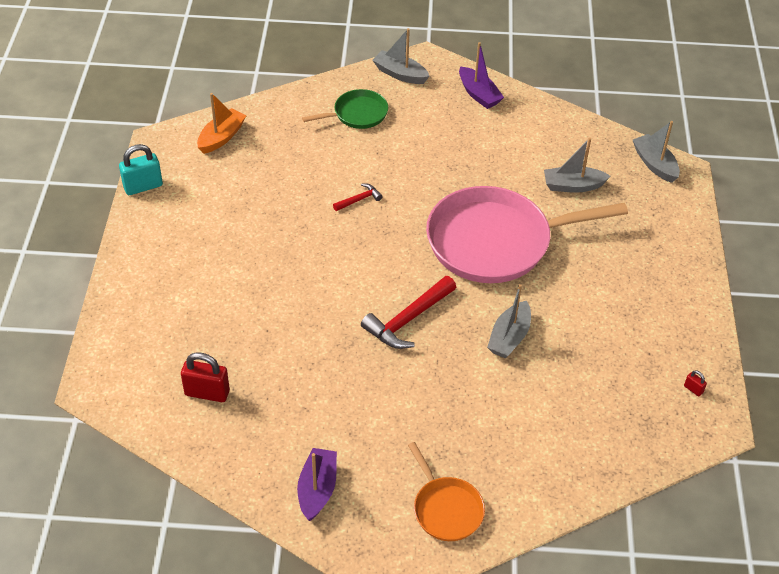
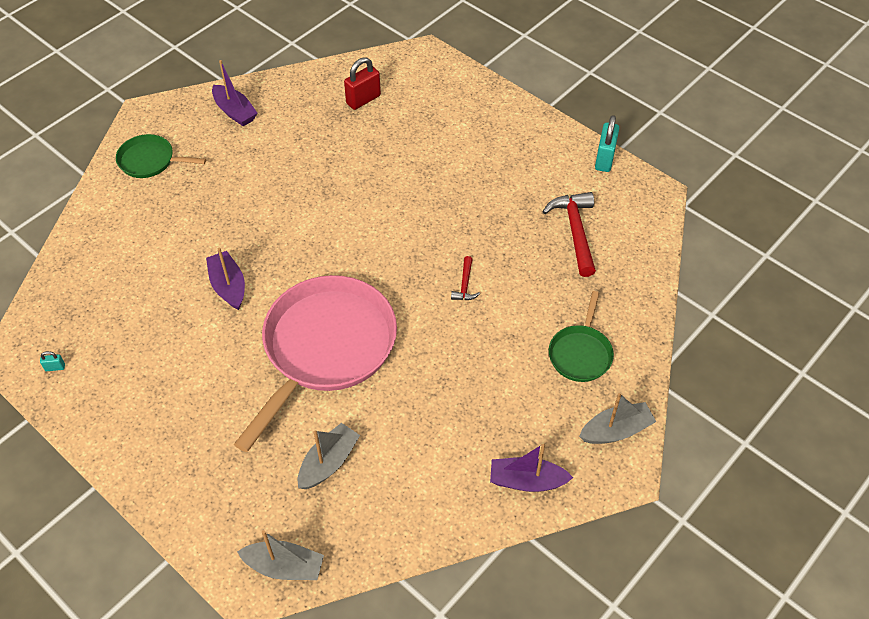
camera: 130 degrees right, 5 degrees up
(221, 137) = (628, 236): orange boat -> none
(407, 320) = (310, 236): red hammer -> red hammer (575, 231)
(446, 509) = (150, 161): orange pan -> green pan
(509, 337) = (228, 286): grey boat -> purple boat
(693, 389) = (55, 367): red padlock -> turquoise padlock

